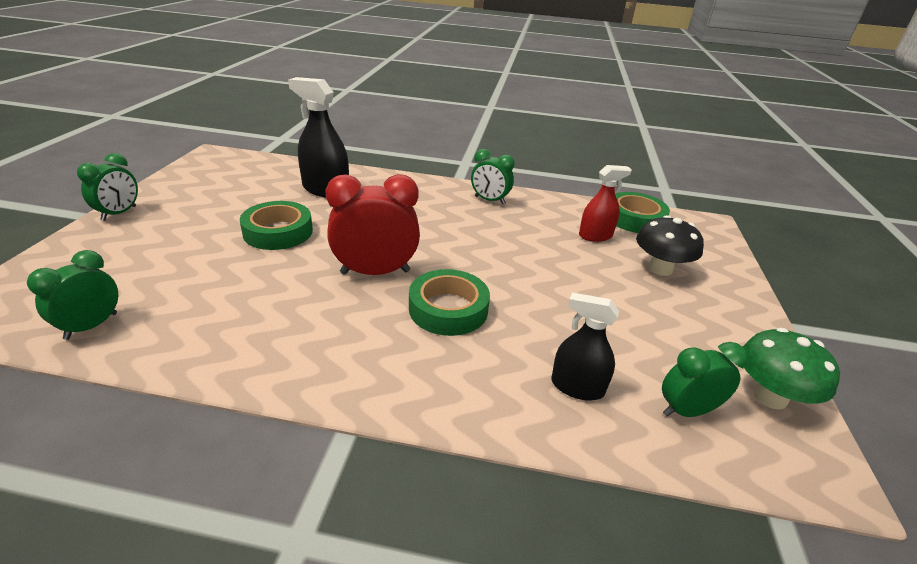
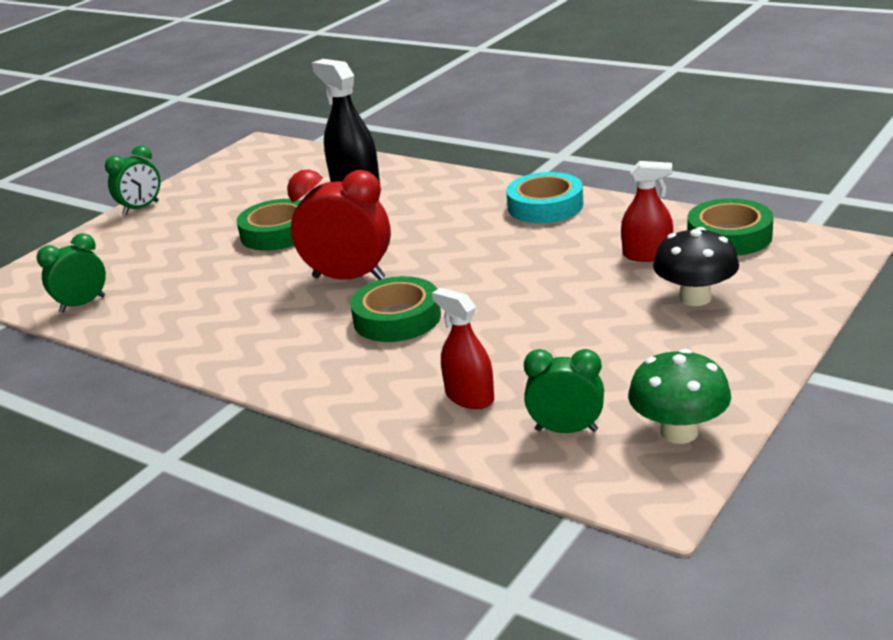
camera: 30 degrees right, 5 degrees down
(489, 200) = (545, 206): green clock -> turquoise tape
(577, 387) = (469, 397): black spray bottle -> red spray bottle

